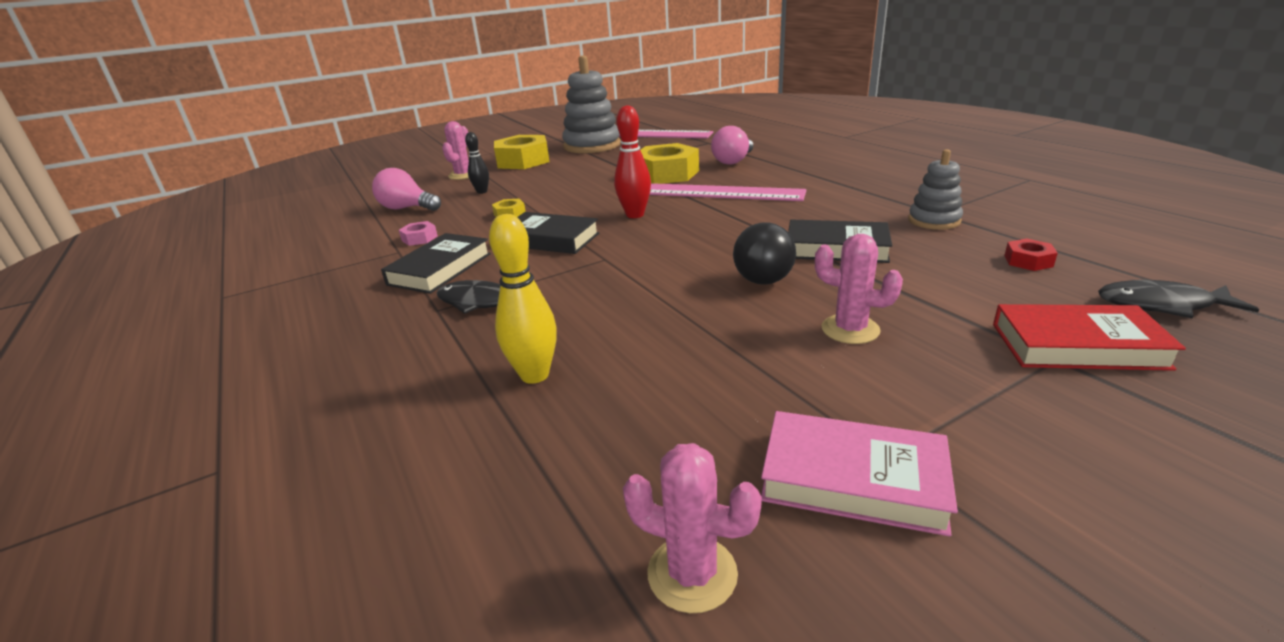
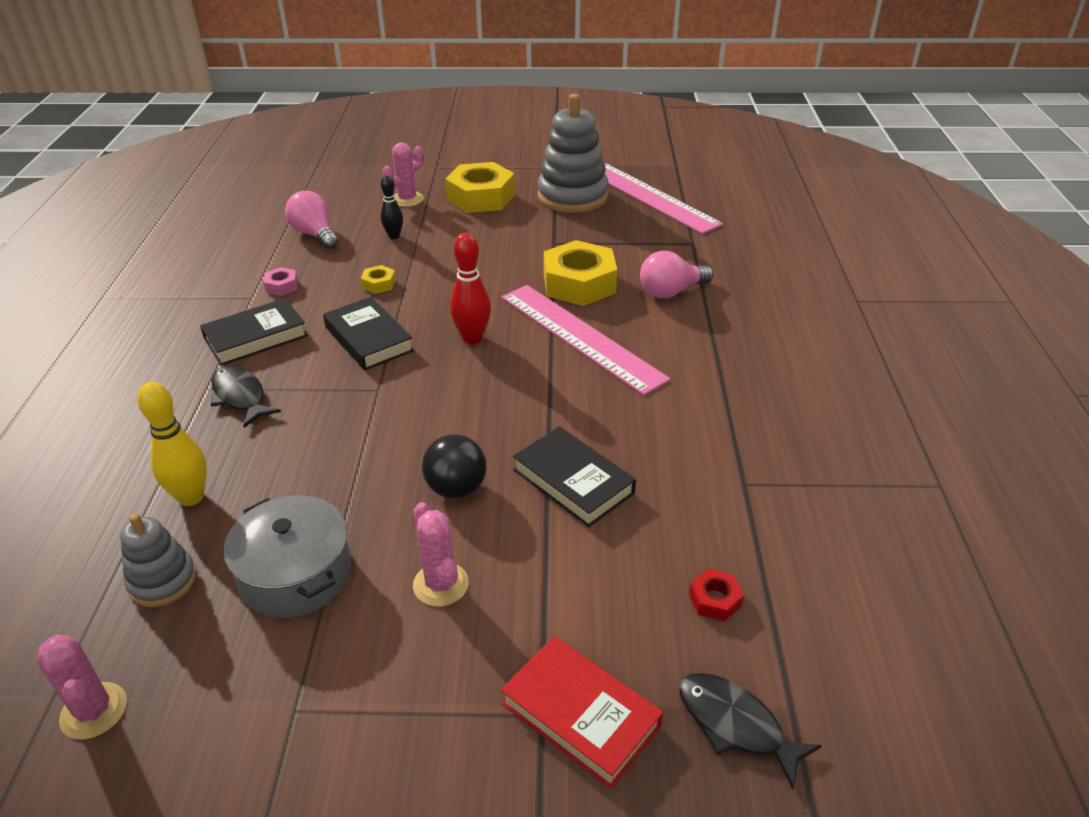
camera: 30 degrees right, 10 degrees up
(724, 376) = (296, 574): none -> grey pot
(853, 479) = (252, 712): pink book -> none
(934, 220) = (722, 494): grey stacking toy -> grey stacking toy (163, 581)

